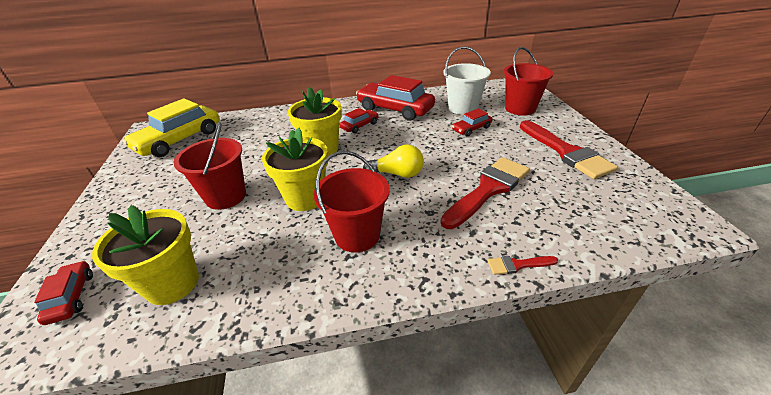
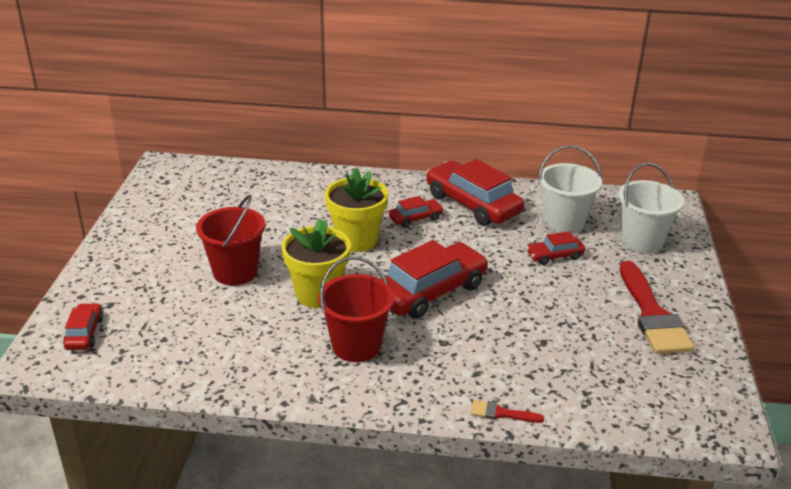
camera: 15 degrees right, 5 degrees down
(172, 283) = (171, 345): yellow flower pot -> none
(179, 140) = (196, 188): yellow car -> none
(397, 174) = (430, 291): yellow light bulb -> red car
(488, 189) = (523, 334): red brush -> none
(520, 108) = (641, 241): red bucket -> white bucket

